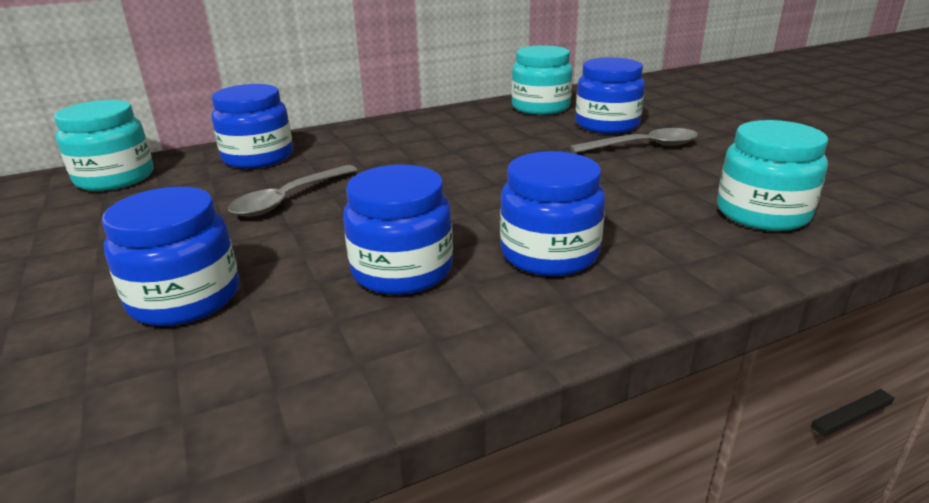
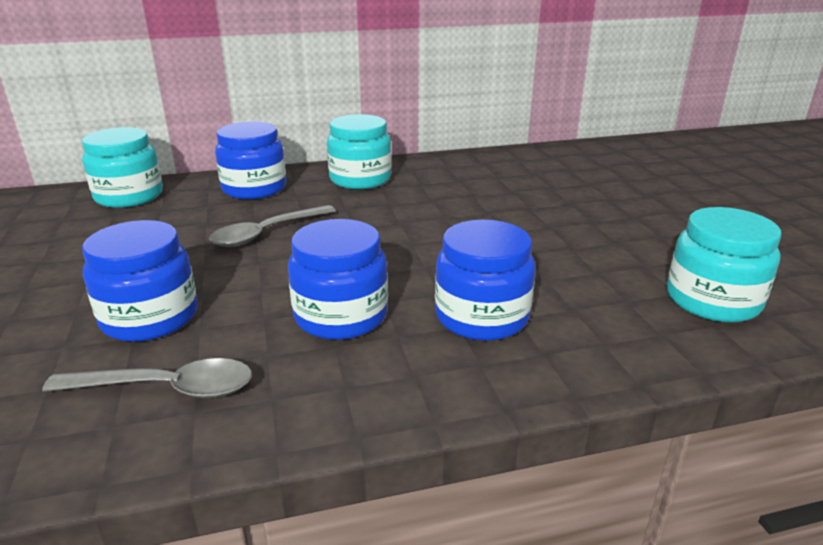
camera: 10 degrees right, 0 degrees up
(540, 107) = (533, 161): turquoise jar -> turquoise jar (360, 179)
(607, 125) = (592, 187): blue jar -> none
(643, 146) = (619, 214): grey spoon -> grey spoon (166, 388)

